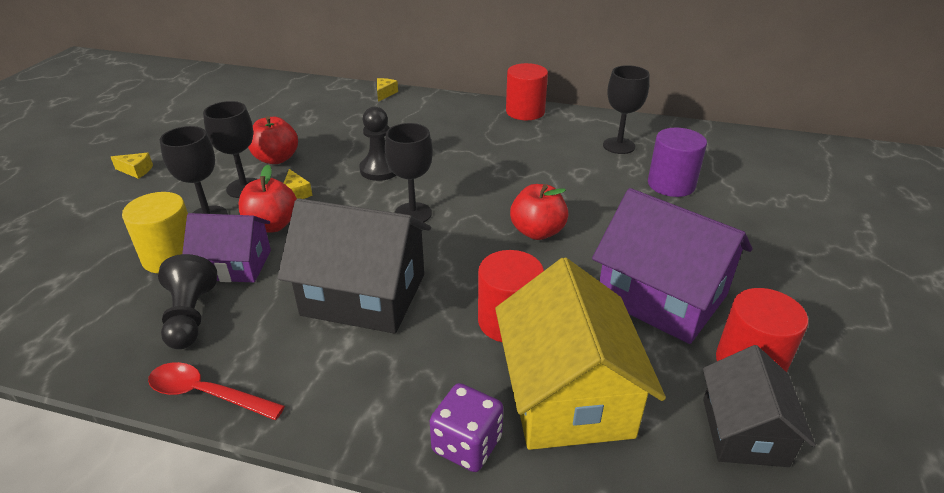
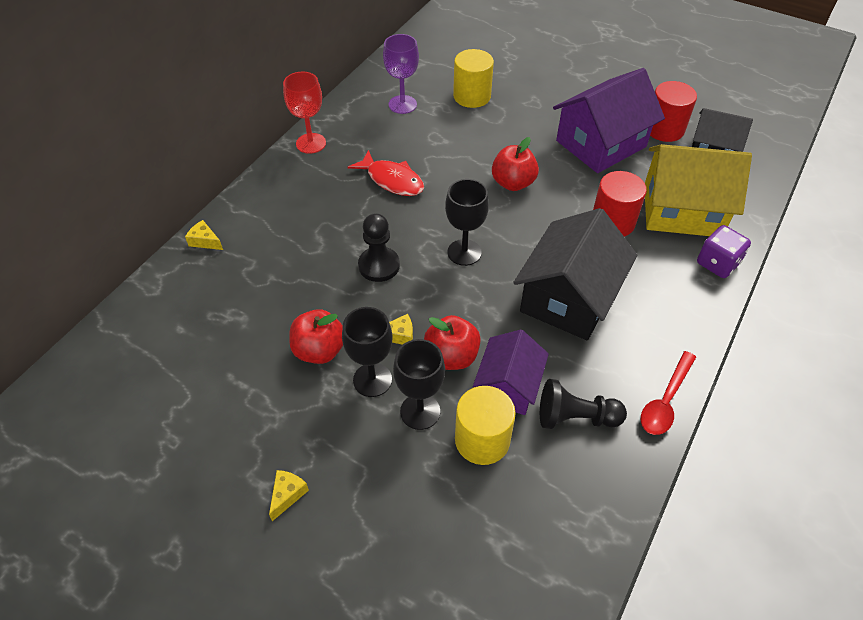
camera: 75 degrees left, 15 degrees up
(498, 158) = (392, 180): none -> red fish
(525, 112) = (311, 143): red cylinder -> red goblet
(619, 146) = (402, 104): black goblet -> purple goblet
(671, 184) = (472, 96): purple cylinder -> yellow cylinder

